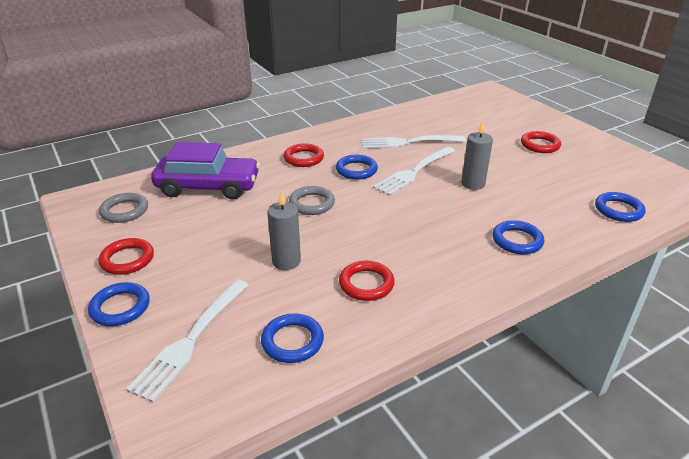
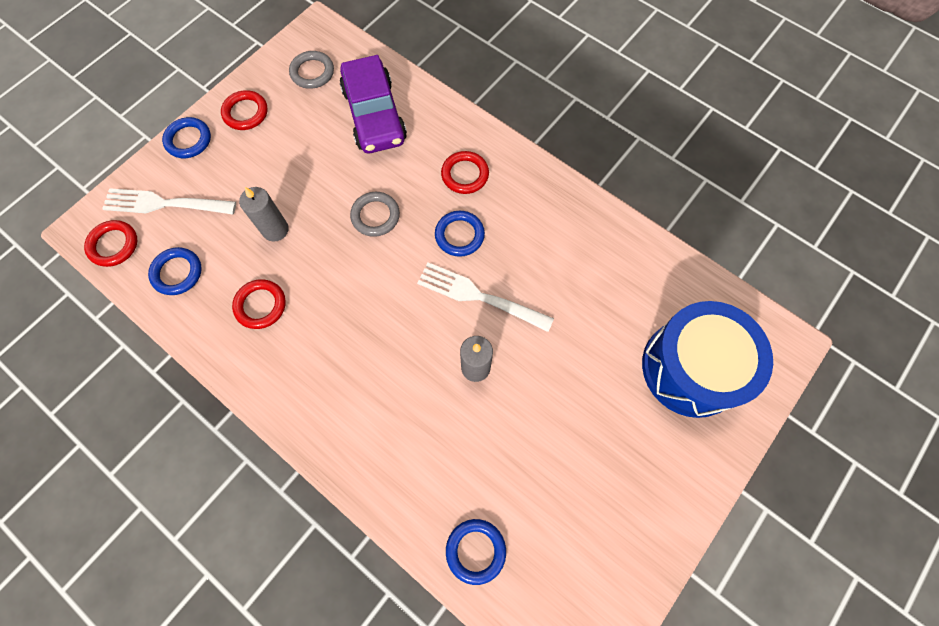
camera: 70 degrees right, 35 degrees up
(409, 142) = (552, 272): white fork -> none
(497, 115) = (691, 368): none -> blue drum
(517, 240) = (370, 433): blue ring -> none
(540, 145) = (618, 439): red ring -> red ring (114, 245)

